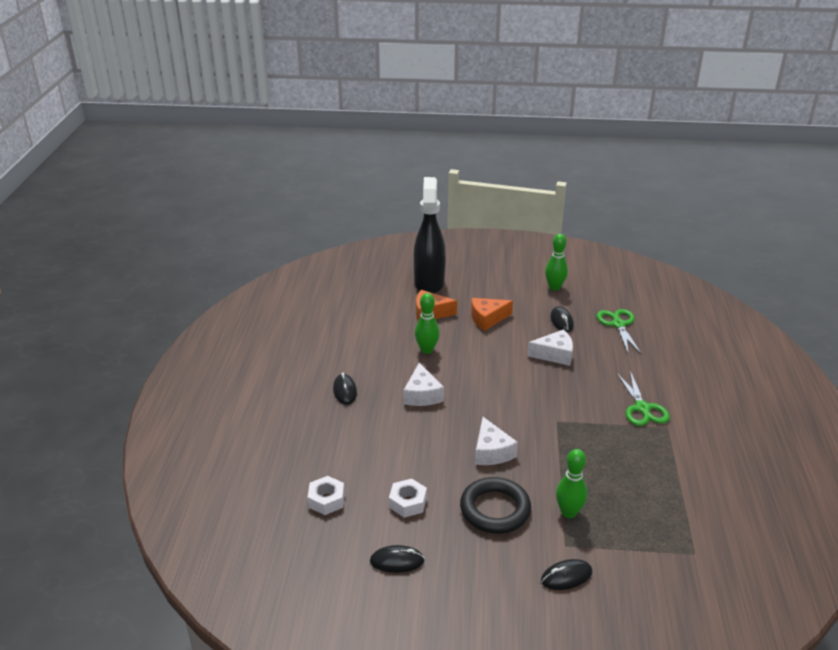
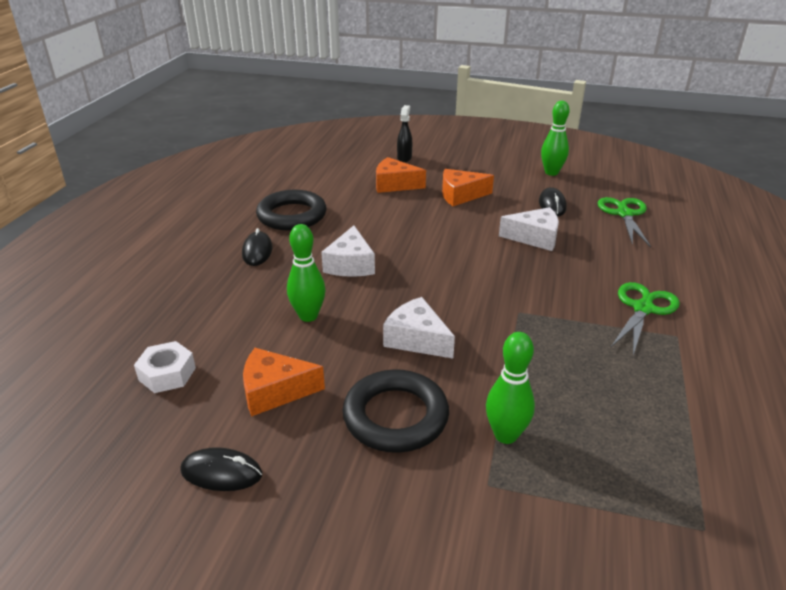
camera: 10 degrees right, 0 degrees up
(357, 353) = (292, 215): none -> black ring
(408, 502) = (275, 391): white nut -> orange cheese
(427, 350) = (375, 219): green bowling pin -> green bowling pin (308, 316)
(429, 283) = (404, 158): black spray bottle -> black spray bottle, size x0.41
(491, 451) = (416, 339): white cheese -> white cheese turned 135 degrees clockwise
(566, 576) = (477, 537): black mouse -> none
(642, 408) = (643, 309): green scissors -> green scissors turned 150 degrees counterclockwise

